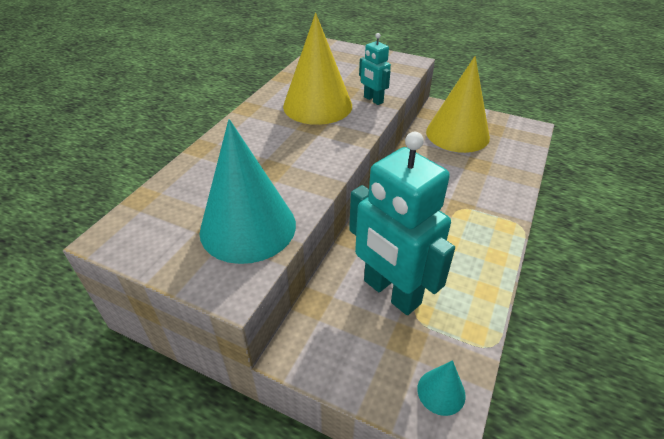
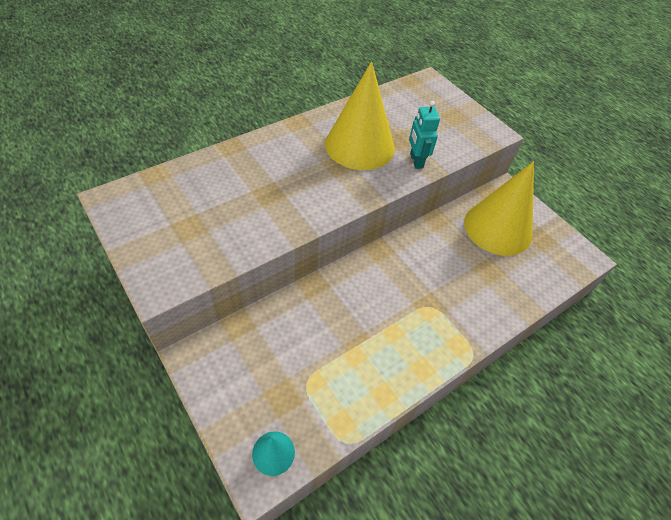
camera: 25 degrees right, 10 degrees up
(248, 227) = (209, 240): turquoise cone -> none
(391, 292) = (303, 350): turquoise robot -> none

